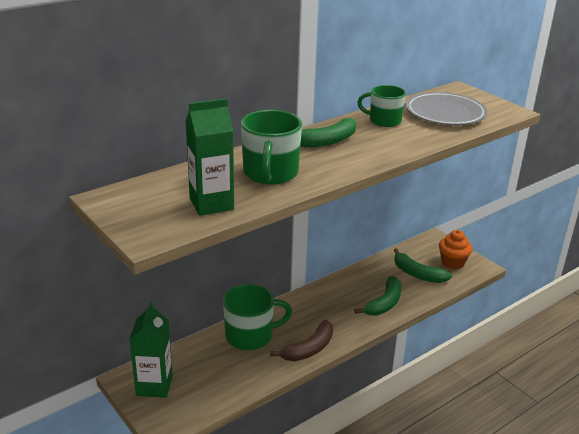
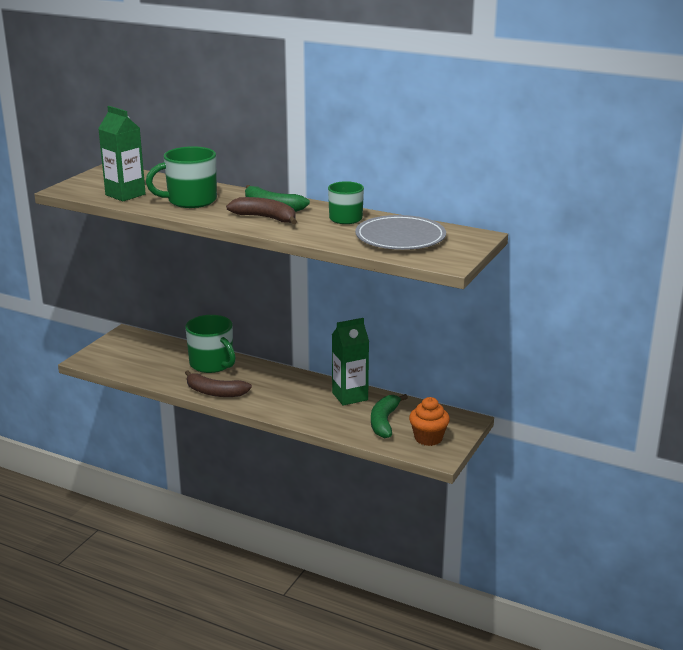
camera: 65 degrees right, 5 degrees down
(154, 385) = (125, 344): green carton -> green carton (350, 396)
(355, 150) = (265, 218): none -> brown banana
(384, 303) = (314, 413): green banana -> none

